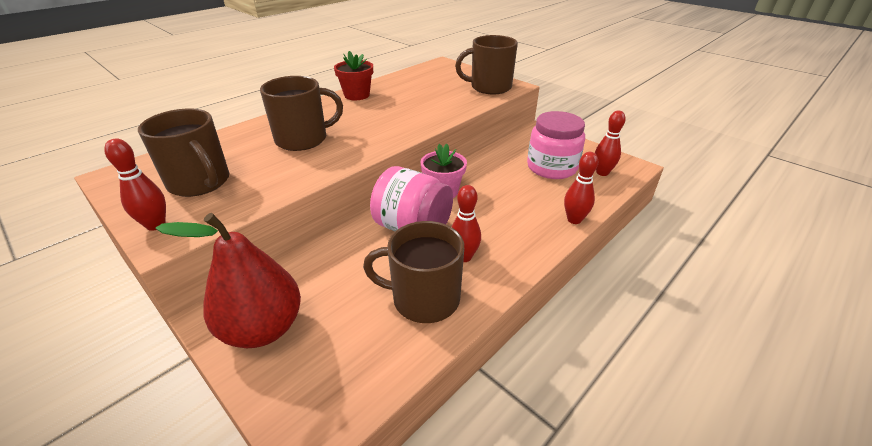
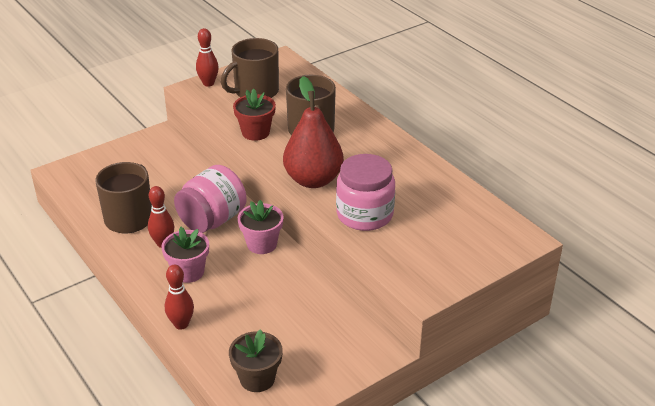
camera: 100 degrees right, 0 degrees up
(263, 328) = (139, 153): red pear -> red pear (313, 180)
(357, 95) = (412, 162): red flower pot -> red flower pot (255, 132)
(489, 87) = (421, 268): brown mug -> none
(502, 229) = (188, 272): none -> pink flower pot
(551, 167) = (282, 336): pink jar -> pink jar (364, 215)
(602, 172) = (257, 378): red bowling pin -> brown flower pot

